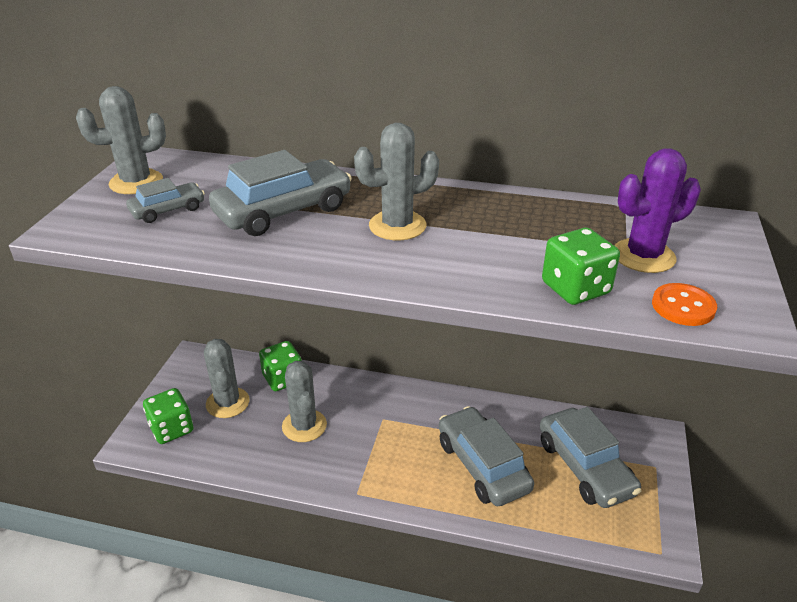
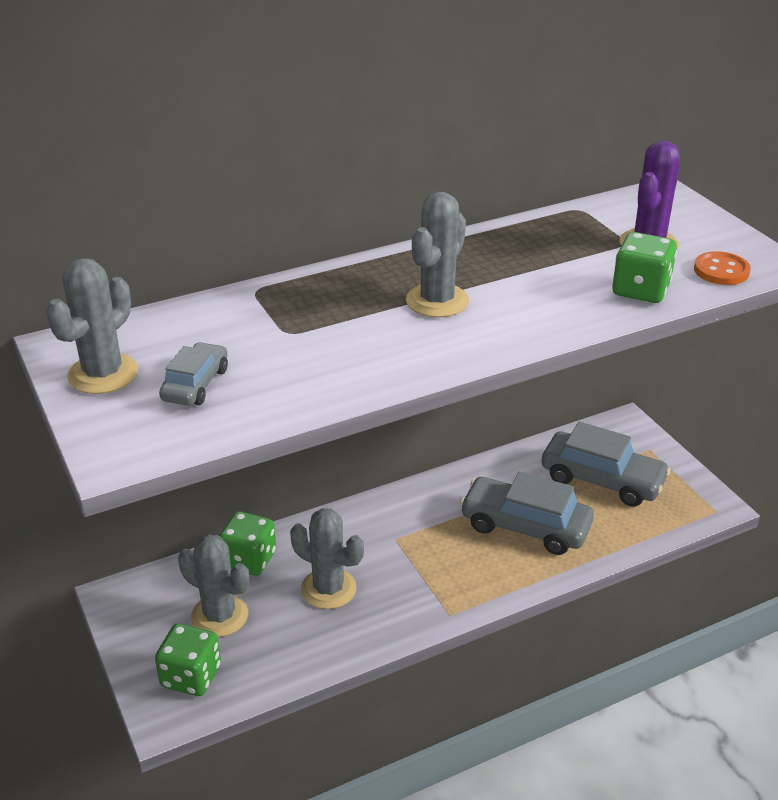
camera: 40 degrees left, 0 degrees up
(283, 211) = (314, 333): grey car -> none

